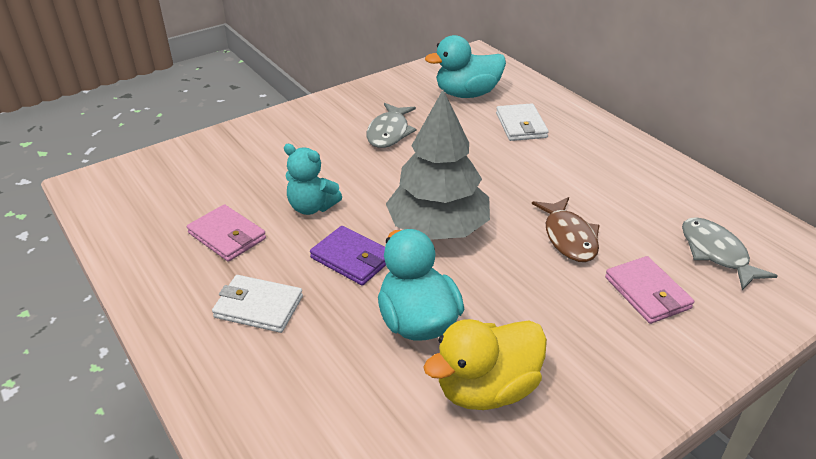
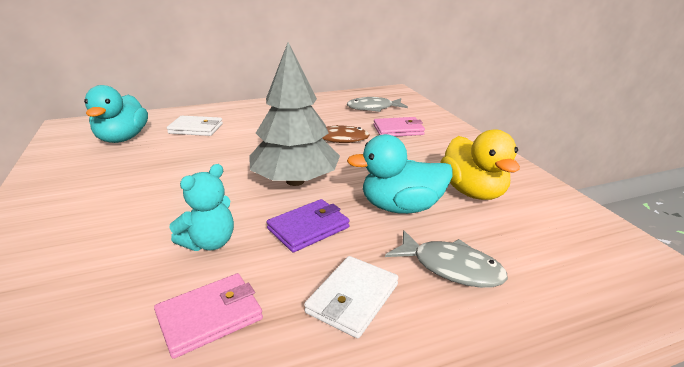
camera: 75 degrees left, 10 degrees down
(389, 132) = (132, 181): grey fish -> grey fish (451, 267)

